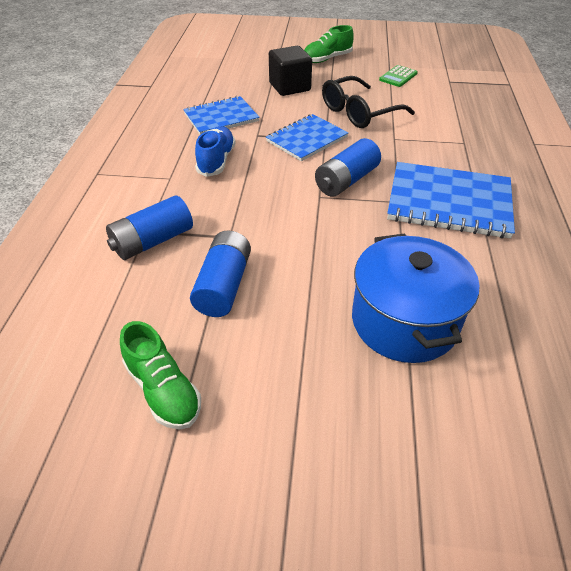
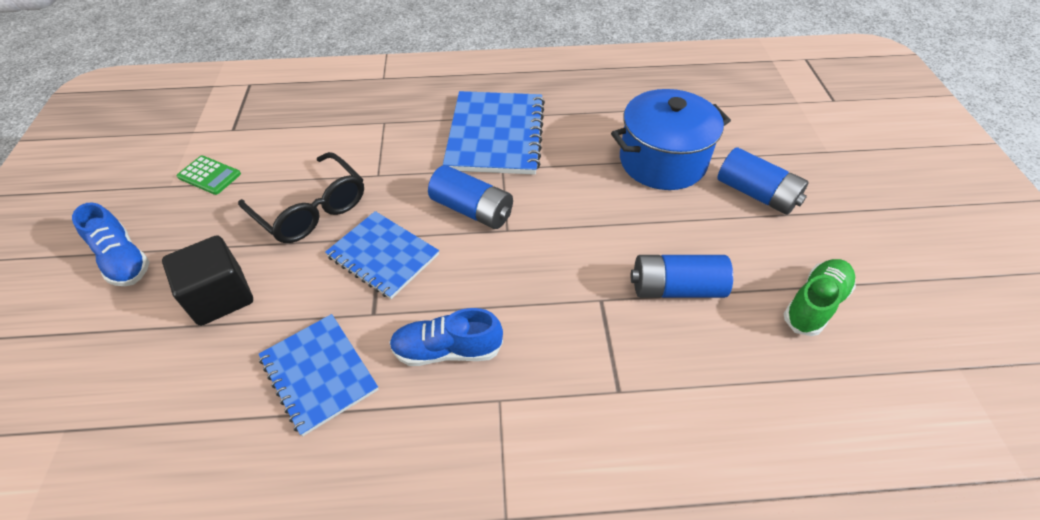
camera: 100 degrees left, 5 degrees up
(153, 241) = (635, 377): blue battery -> blue battery (756, 194)
(327, 59) = (123, 260): green shoe -> blue shoe

